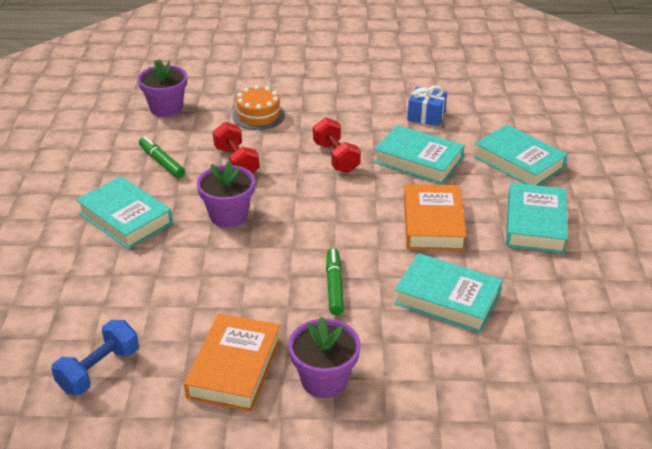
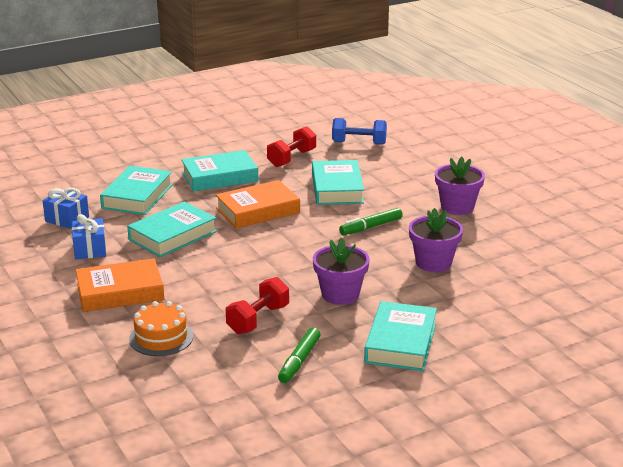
camera: 120 degrees left, 10 degrees down
(99, 370) = (556, 281): blue dumbbell -> blue dumbbell (359, 143)
(166, 108) = (194, 403): purple flower pot -> purple flower pot (433, 263)
(234, 368) = (487, 237): orange book -> orange book (120, 292)
(336, 157) = (203, 273): red dumbbell -> red dumbbell (292, 158)
(418, 160) = (172, 235): turquoise book -> turquoise book turned 45 degrees clockwise
(494, 117) = (67, 219): none -> blue gift

